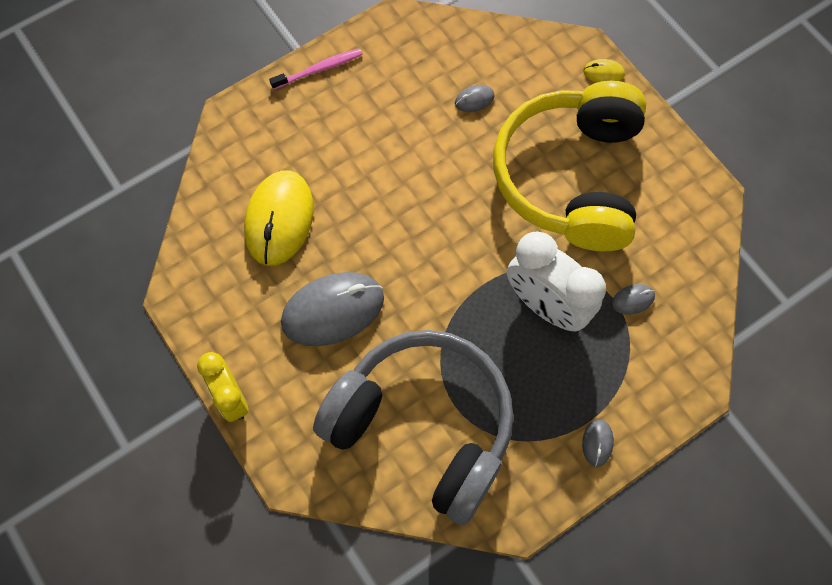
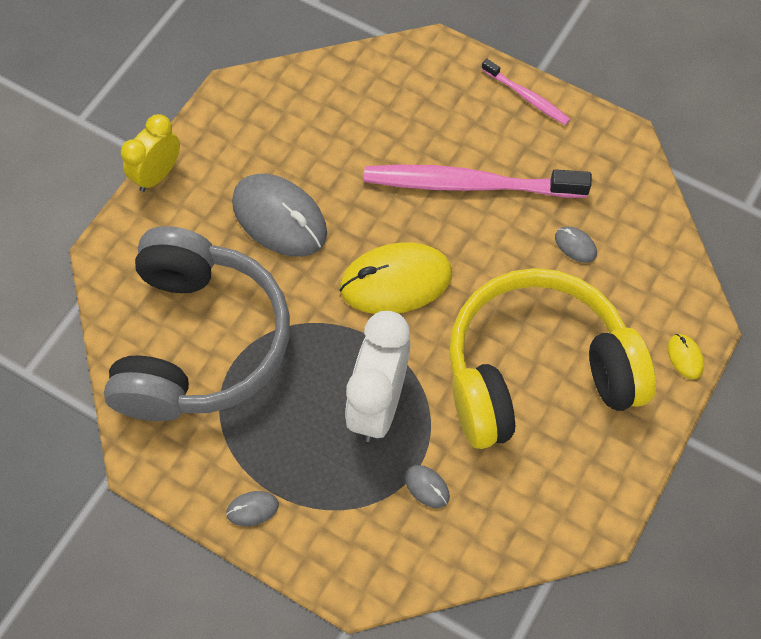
camera: 65 degrees right, 5 degrees down
(279, 219) = (349, 135): yellow mouse -> yellow mouse (396, 281)
(379, 148) = (470, 185): none -> pink toothbrush

